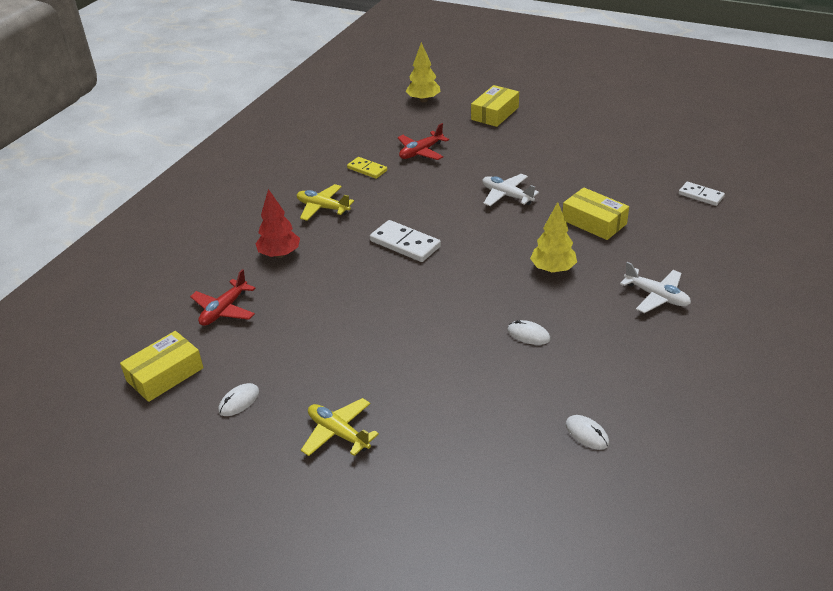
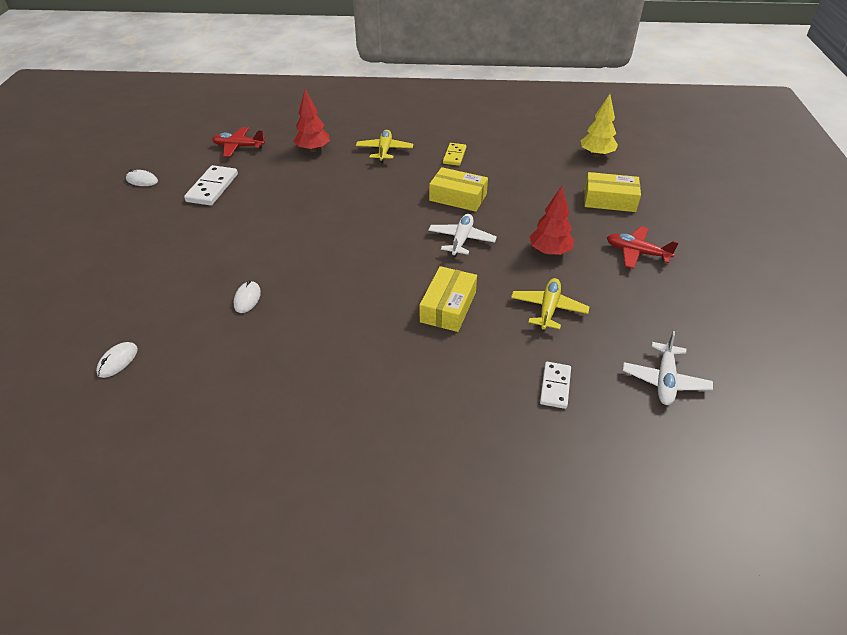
camera: 65 degrees right, 5 degrees up
(165, 374) = (165, 146): yellow box -> yellow box (458, 197)
(338, 433) = (112, 229): yellow plane -> yellow plane (548, 309)
(405, 244) = (353, 201): white domino -> white domino (212, 188)
(421, 152) = (503, 175): red plane -> red plane (637, 253)
(547, 158) = (549, 251): none -> red tree
(553, 269) = (352, 294): yellow tree -> none
(656, 296) = (334, 376): white plane -> white plane (664, 380)

